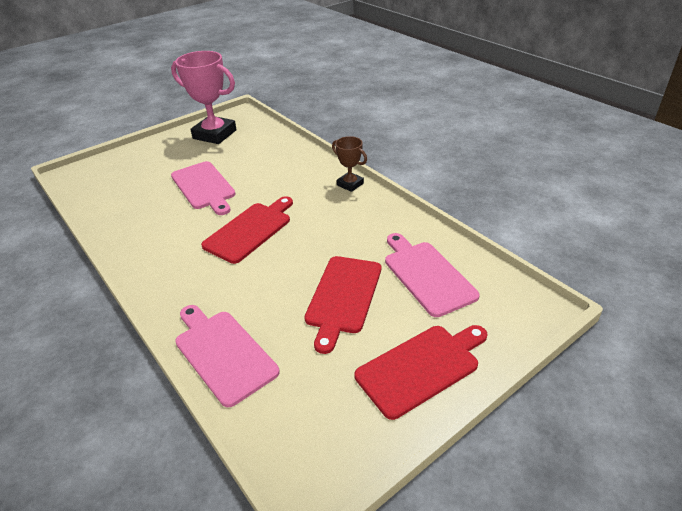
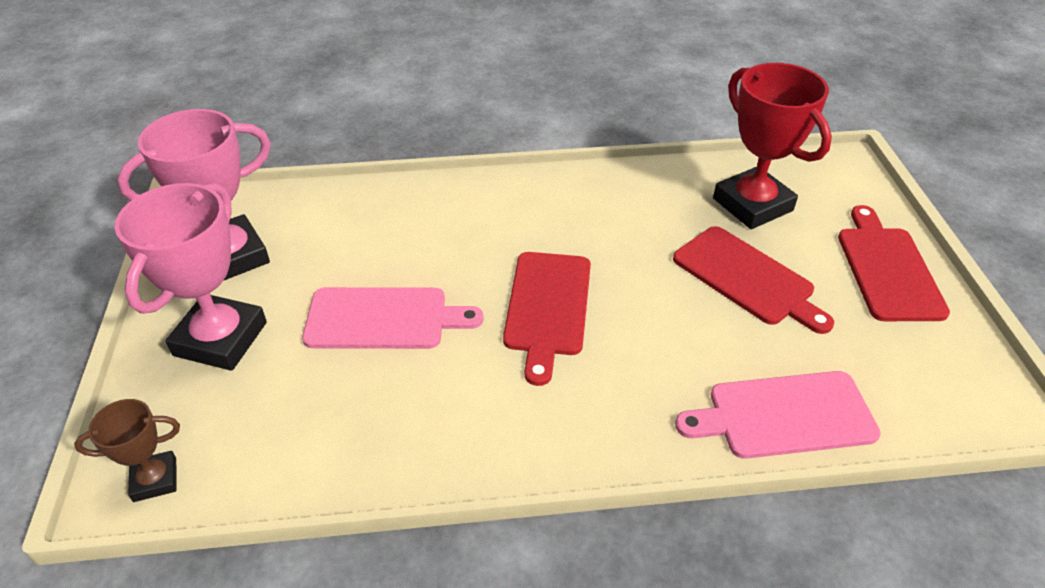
camera: 60 degrees left, 5 degrees up
(162, 155) = (220, 339): none -> pink trophy
(250, 230) = (547, 307): red cutting board -> red cutting board turned 150 degrees counterclockwise
(350, 184) = (528, 184): brown trophy -> brown trophy (155, 479)
(427, 275) = (752, 205): pink cutting board -> red trophy

